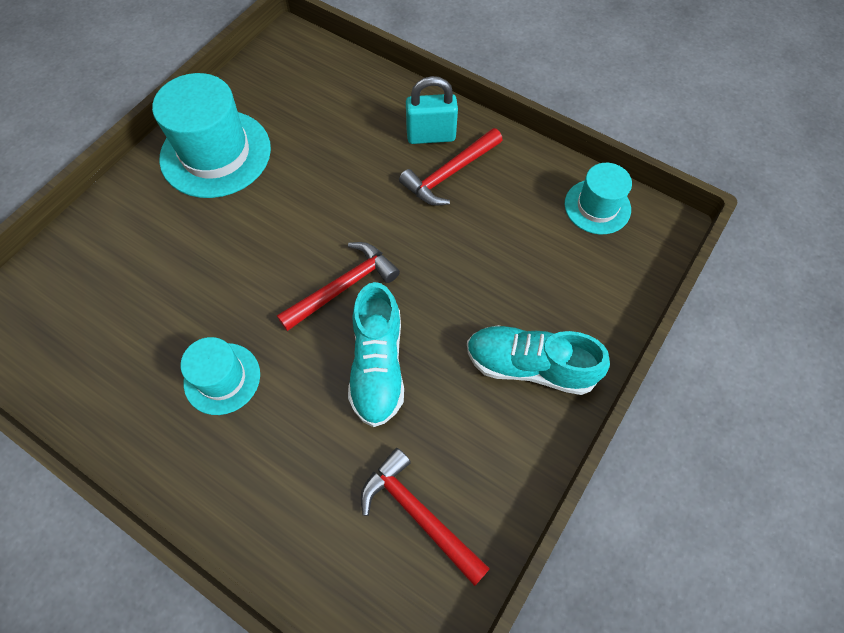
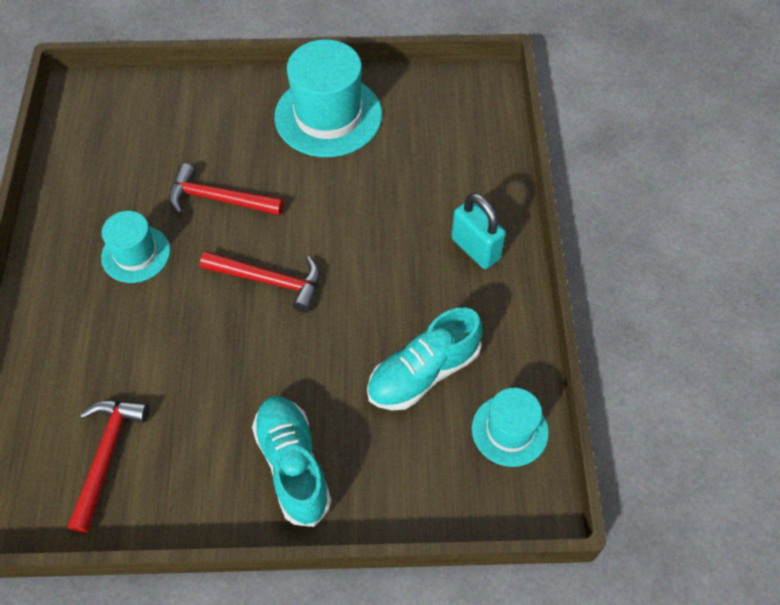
camera: 55 degrees right, 5 degrees down
(378, 365) = (215, 349): turquoise shoe -> turquoise shoe (423, 373)
(449, 174) = (445, 288): red hammer -> red hammer (219, 199)

